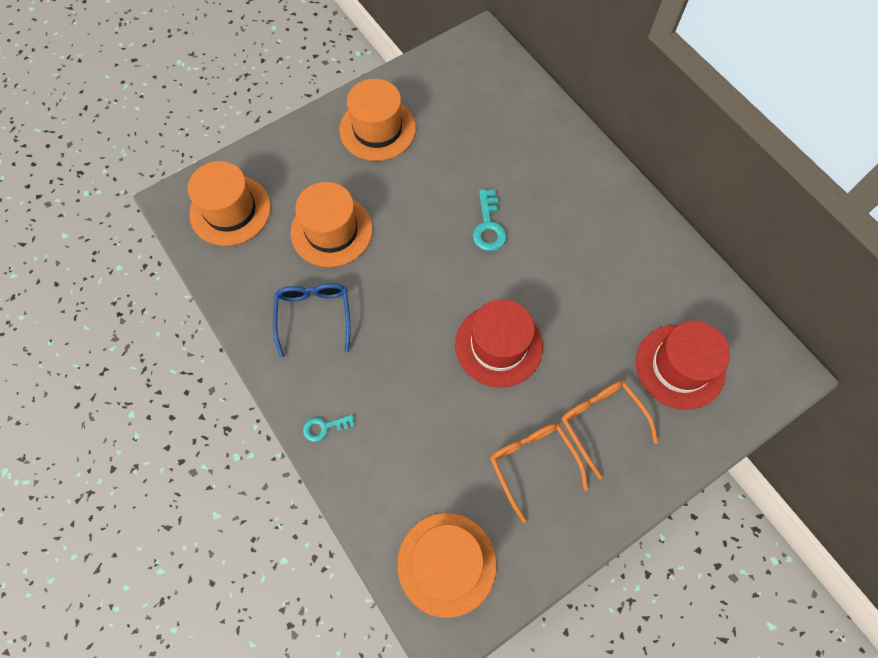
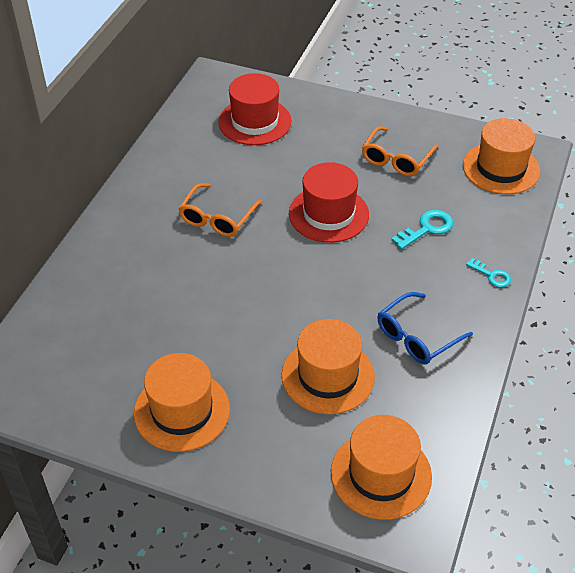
camera: 125 degrees left, 20 degrees down
(488, 226) = (226, 270): turquoise key -> turquoise key (427, 228)
(601, 422) = (334, 141): orange glasses -> orange glasses (217, 218)

